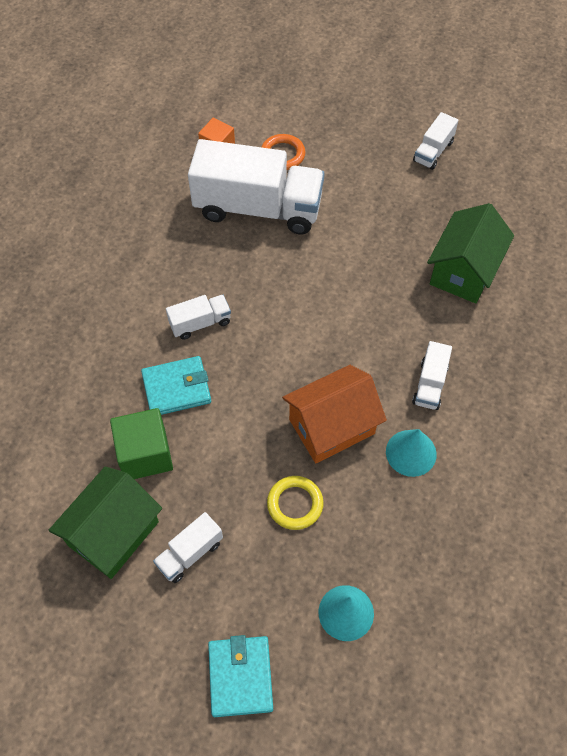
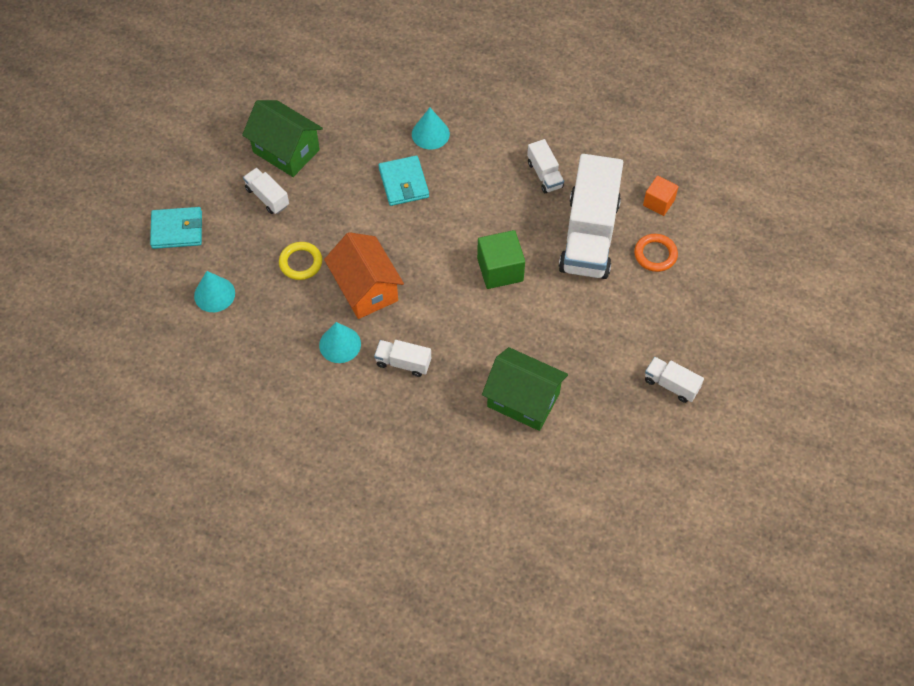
camera: 90 degrees right, 0 degrees up
(103, 359) = (430, 134): none -> turquoise cone
(145, 454) = (347, 166): green cube -> green cube (500, 269)
(200, 323) = (465, 196): white truck -> white truck (544, 175)

